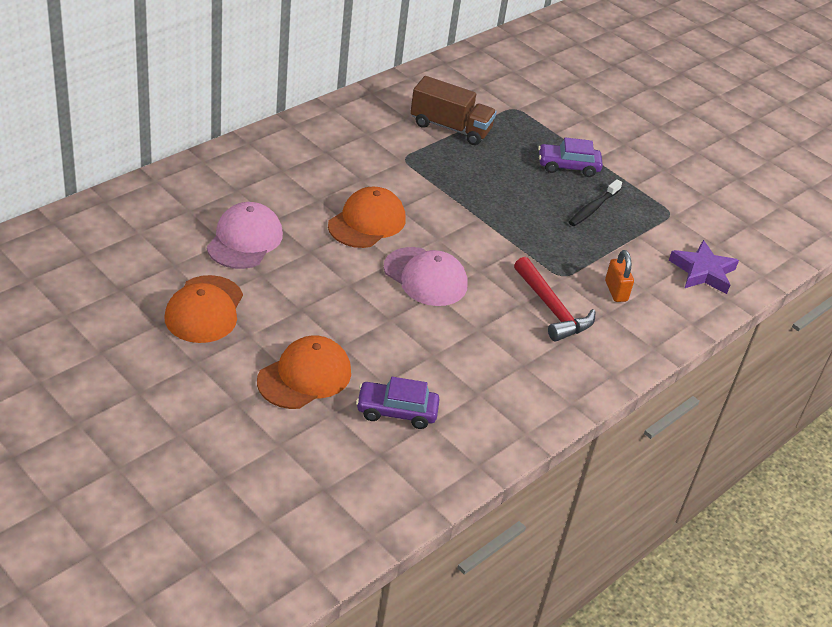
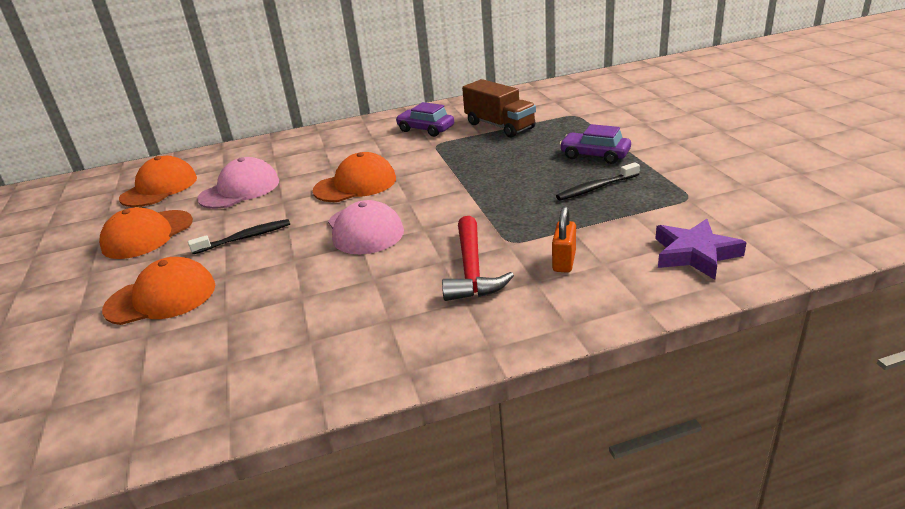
camera: 35 degrees right, 10 degrees down
(141, 246) = (159, 188): none -> orange cap
(317, 301) = (245, 238): none -> black toothbrush
(396, 411) = (207, 344): purple car -> purple car (425, 129)

